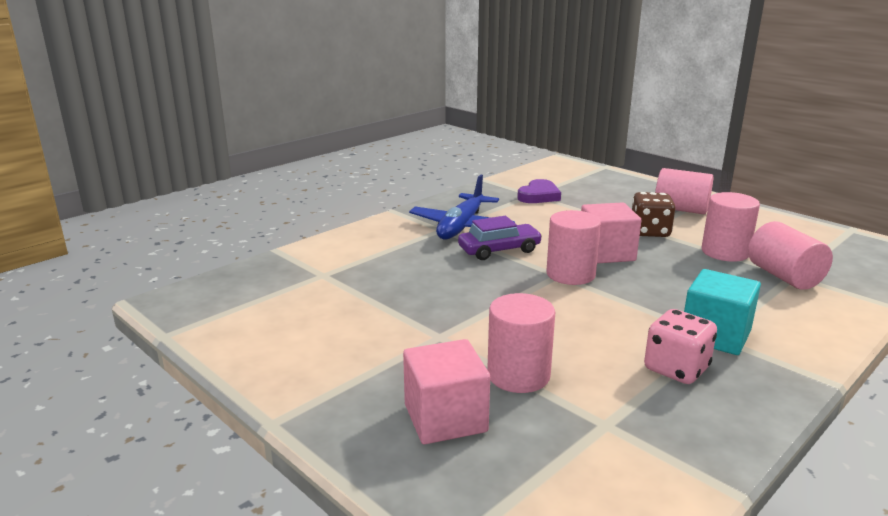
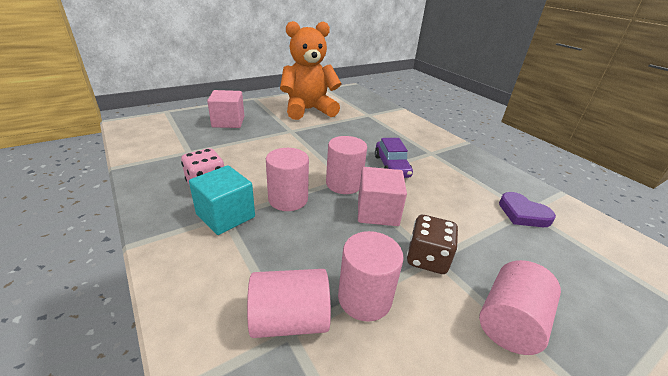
camera: 100 degrees right, 10 degrees up
(326, 334) = (308, 110): none -> orange teddy bear
(461, 227) = (435, 160): blue plane -> none
(518, 375) = (243, 141): pink cylinder -> pink cylinder (288, 199)

